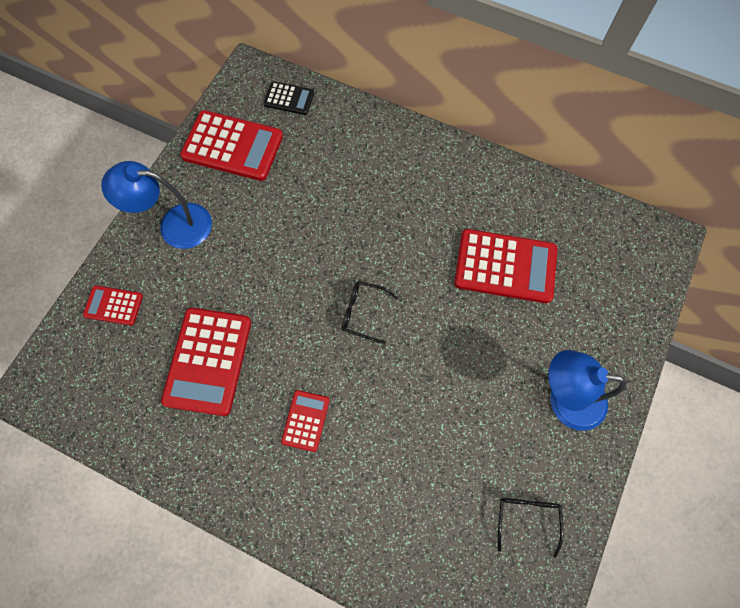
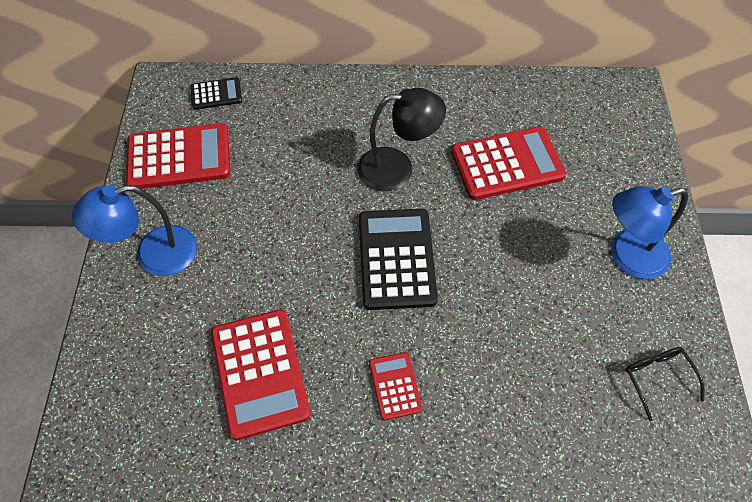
camera: 25 degrees left, 10 degrees down
(113, 305) = (123, 362): red calculator -> none
(363, 313) = (396, 259): black glasses -> black calculator
(406, 230) = (397, 168): none -> black lamp

